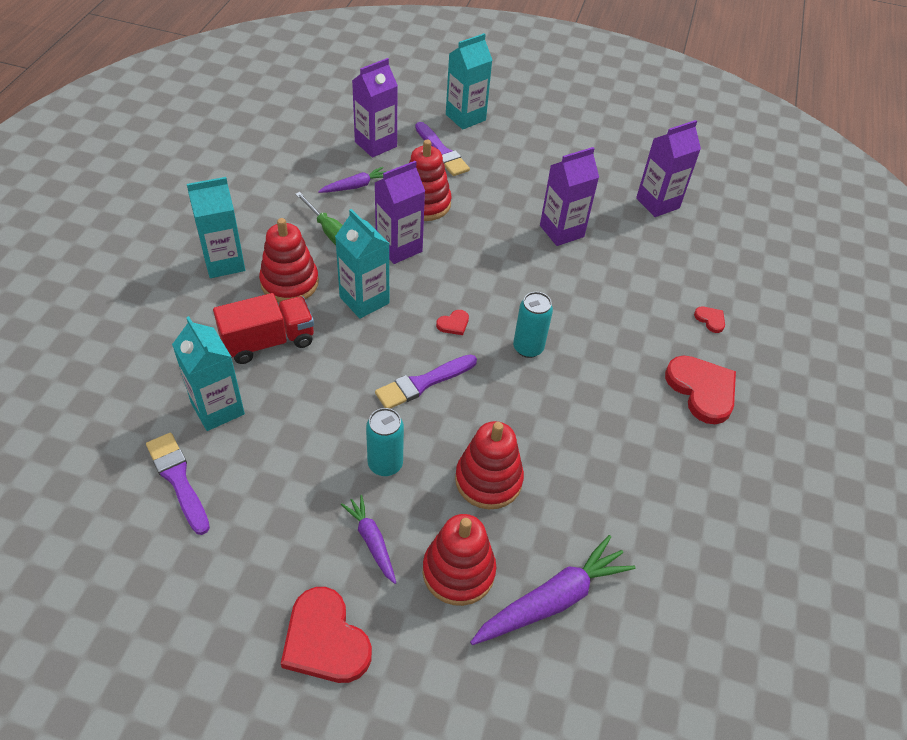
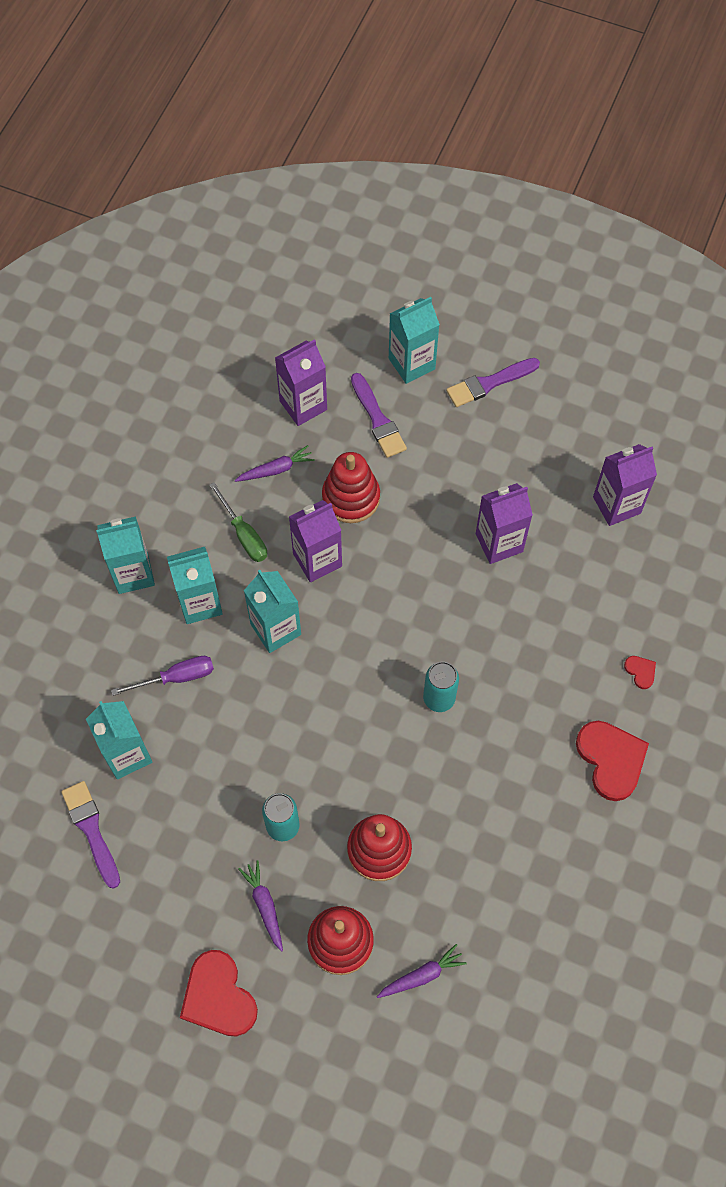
camera: 10 degrees right, 15 degrees up
(268, 341) = (176, 677): red truck -> purple screwdriver
(289, 283) = (200, 603): red stacking toy -> turquoise carton
(423, 383) = (327, 736): purple brush -> purple brush (489, 383)
(453, 324) = (365, 664): red heart -> none
(552, 600) = (422, 975): purple carrot -> purple carrot, size x0.57

